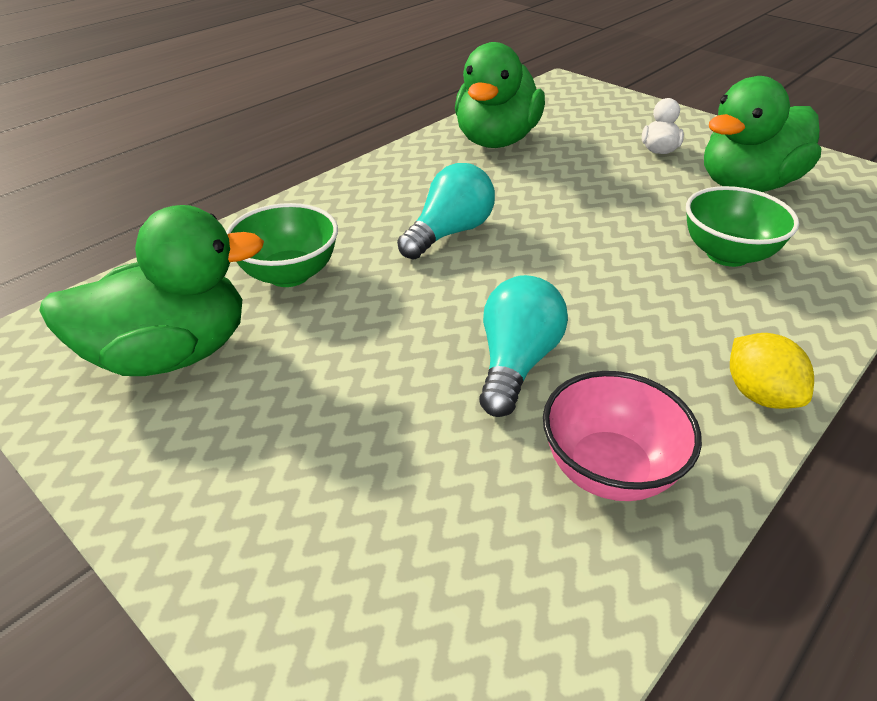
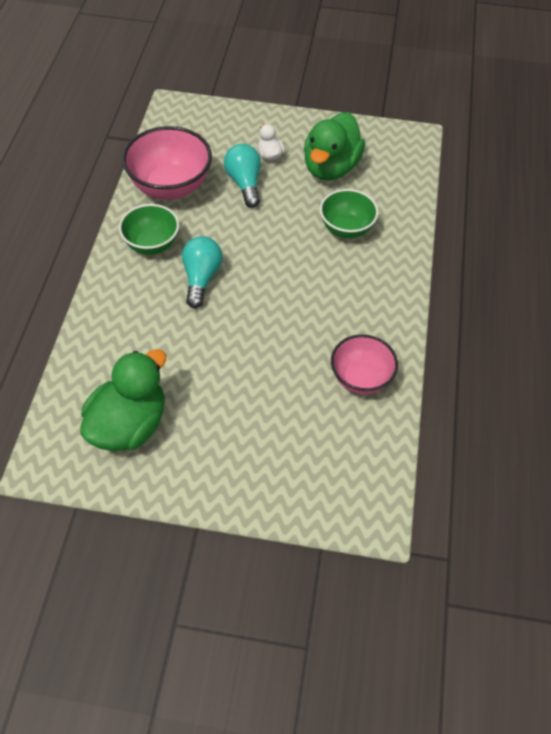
camera: 35 degrees left, 15 degrees up
(289, 274) = (140, 348): green bowl -> green bowl (152, 244)
(496, 140) = (170, 187): green duck -> pink bowl
(516, 363) = (292, 345): turquoise light bulb -> turquoise light bulb (244, 183)
(759, 394) = (397, 310): yellow lemon -> none

